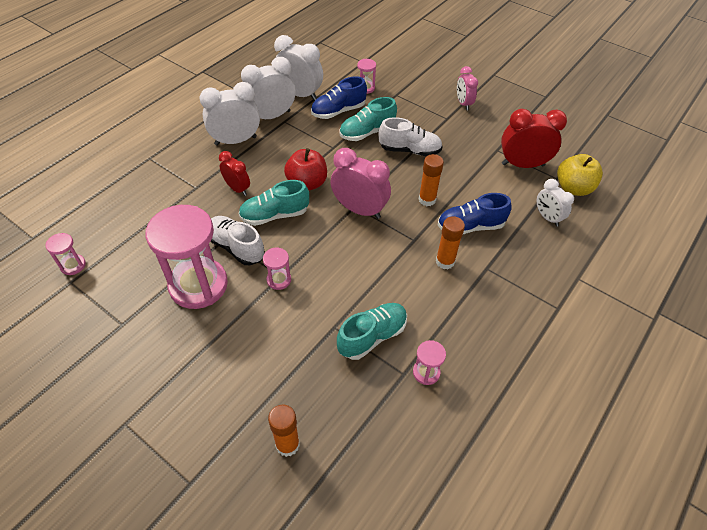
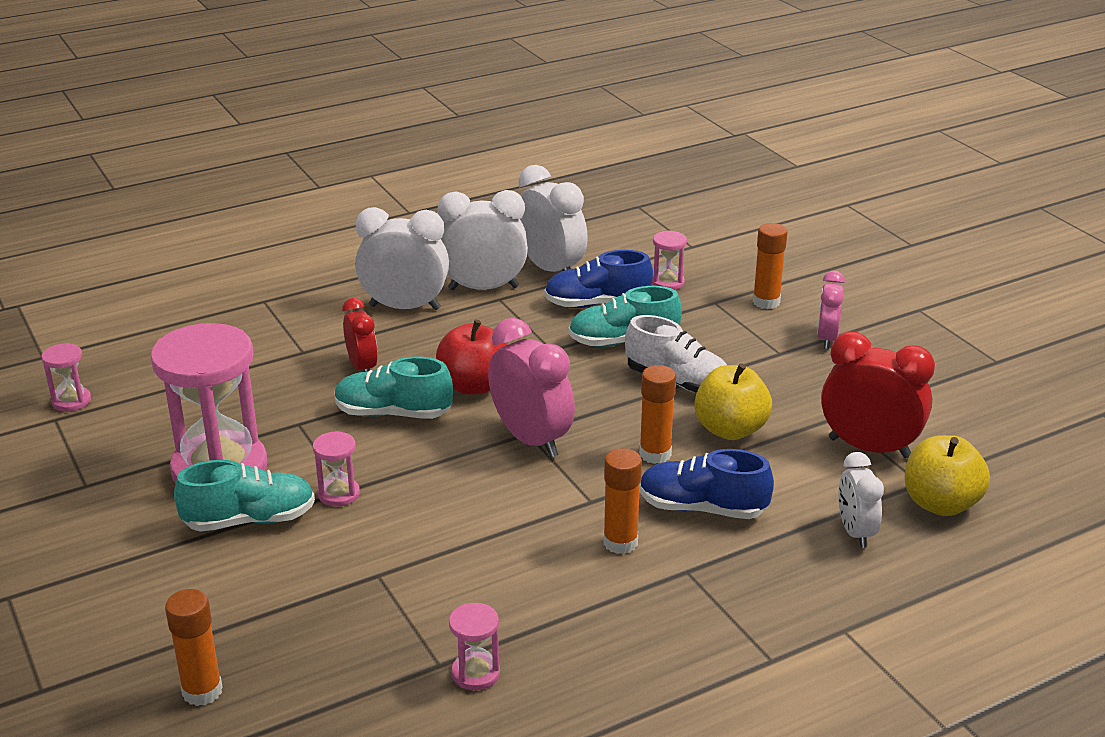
camera: 25 degrees right, 20 degrees down
(236, 247) = (307, 438): white shoe -> none
(372, 336) = (426, 603): turquoise shoe -> turquoise shoe (250, 520)
(421, 88) = (766, 302): none -> orange glue stick
(453, 173) = (730, 429): none -> yellow apple

